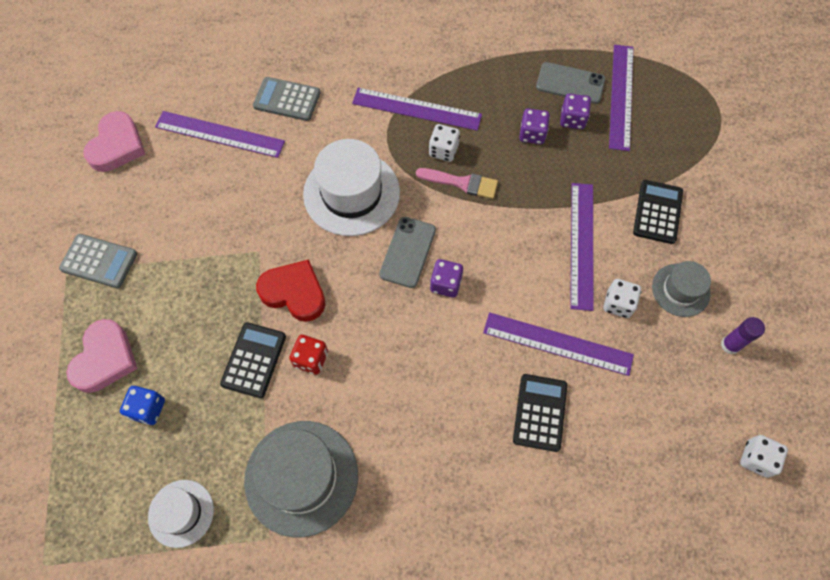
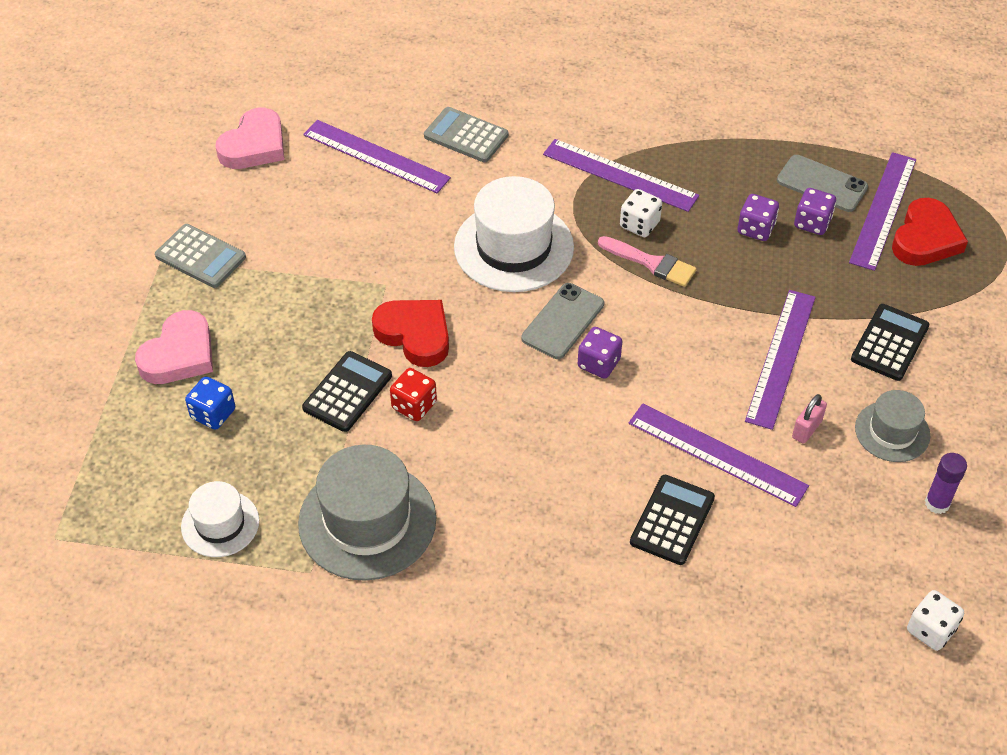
camera: 15 degrees right, 15 degrees down
(618, 304) = (806, 429): white dice -> pink padlock
(658, 114) = (925, 238): none -> red heart

